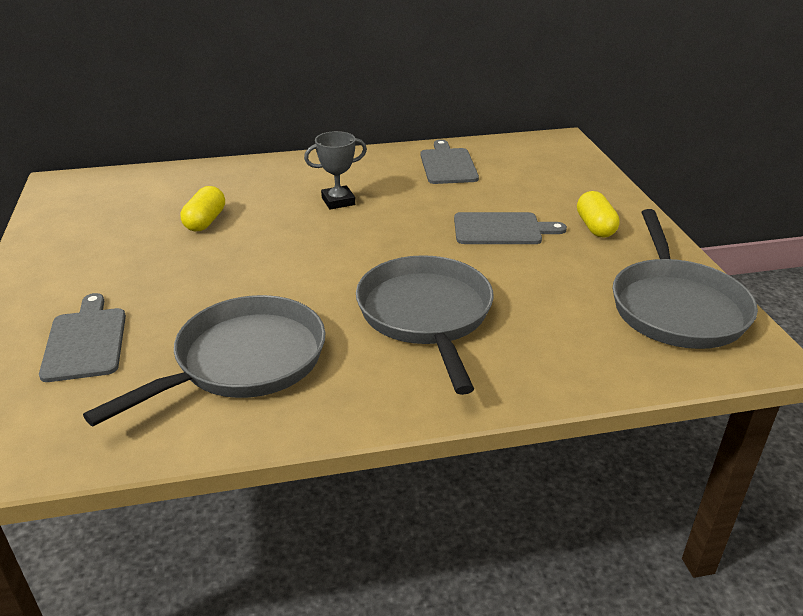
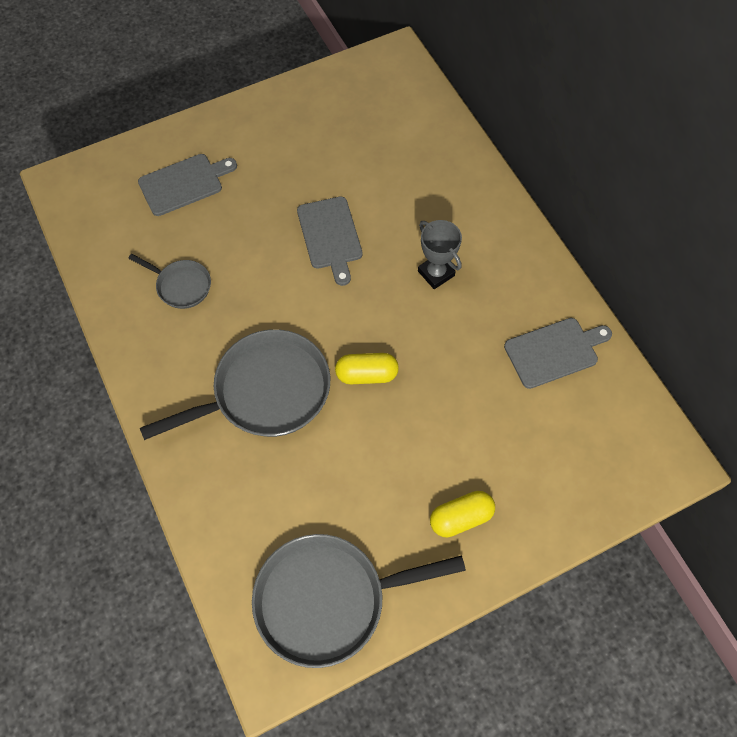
camera: 75 degrees right, 30 degrees up
(205, 221) = (365, 185): yellow capsule -> yellow capsule (366, 374)
(243, 361) = (181, 285): grey pan -> grey pan, size x0.50
(501, 229) = (427, 428): grey cutting board -> grey cutting board (330, 236)

